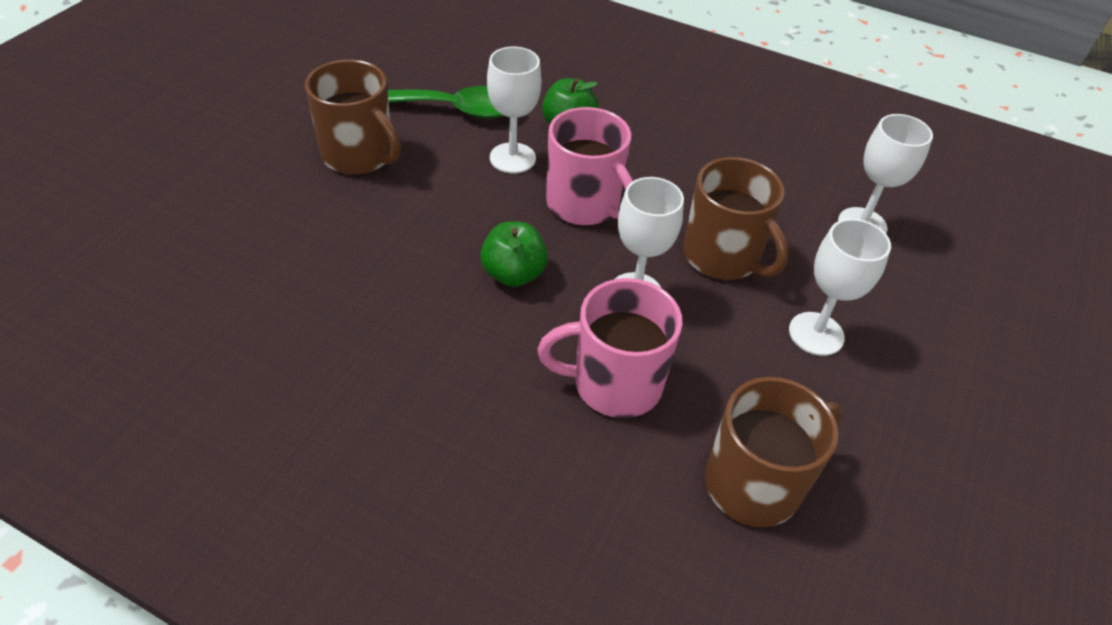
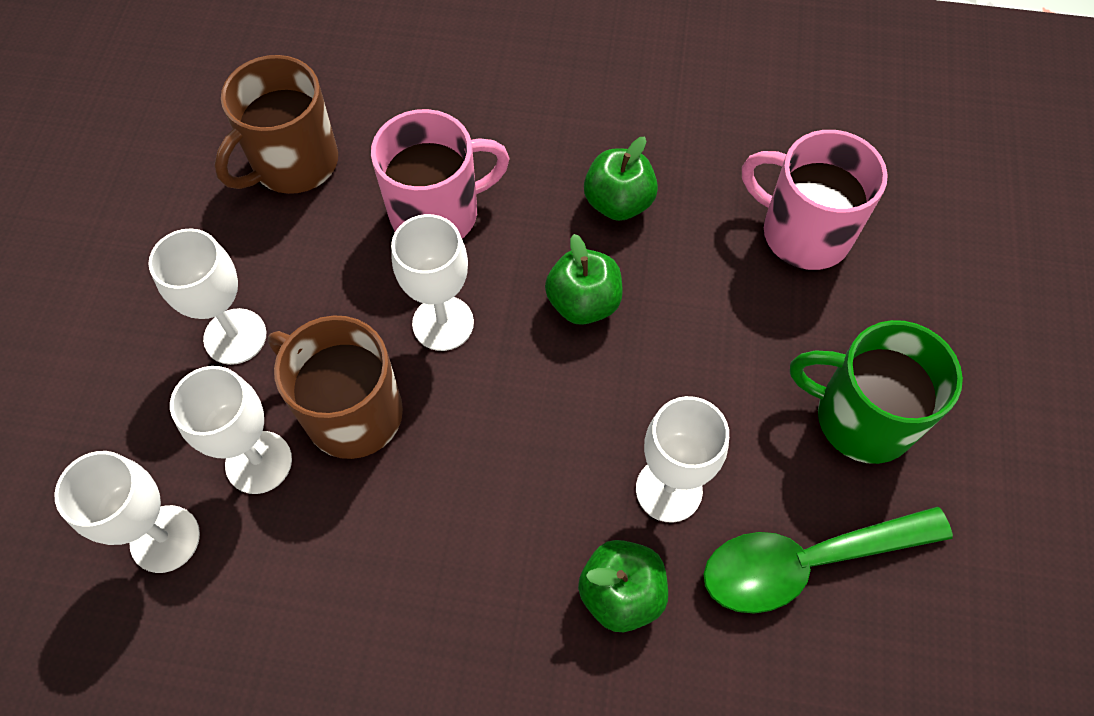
camera: 165 degrees right, 15 degrees up
(359, 155) = (861, 418): brown mug -> green mug
(439, 341) = (618, 203): none -> green apple
(584, 204) = (543, 438): pink mug -> pink mug (803, 232)
(795, 247) = (258, 462): none -> white goblet

